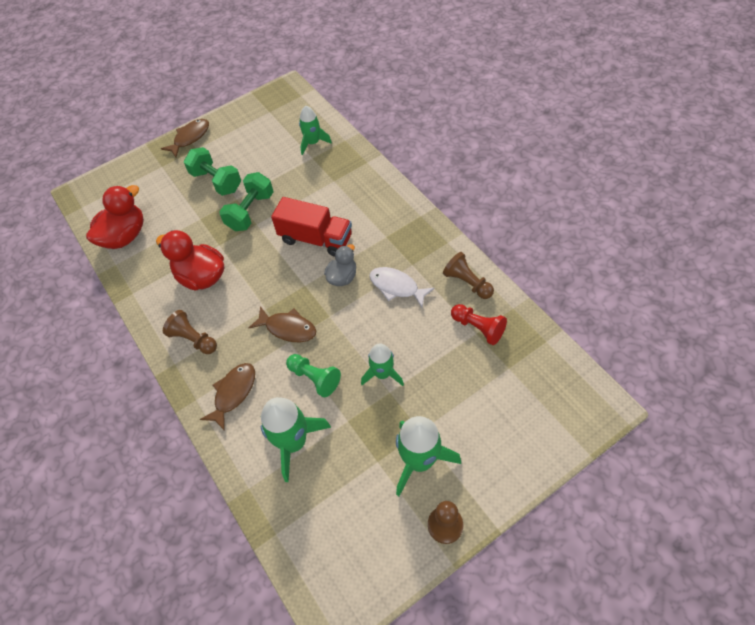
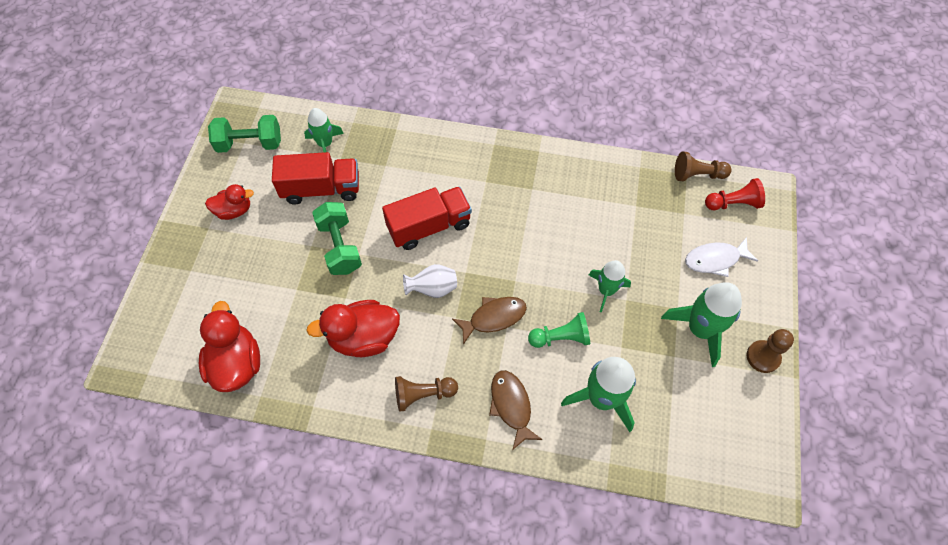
camera: 50 degrees left, 5 degrees up
(190, 138) = (187, 222): brown fish -> none
(216, 181) = (270, 244): green dumbbell -> green dumbbell (250, 144)
(220, 148) = (234, 210): none -> red duck
(273, 279) = (432, 289): none -> white vase
(280, 169) = (321, 189): none -> red truck
(342, 277) = (489, 241): grey duck -> none
(396, 287) = (540, 216): white fish -> white fish (715, 260)
(467, 282) = (588, 172): brown pawn -> brown pawn (697, 175)
(478, 328) = (633, 200): red pawn -> red pawn (733, 203)

